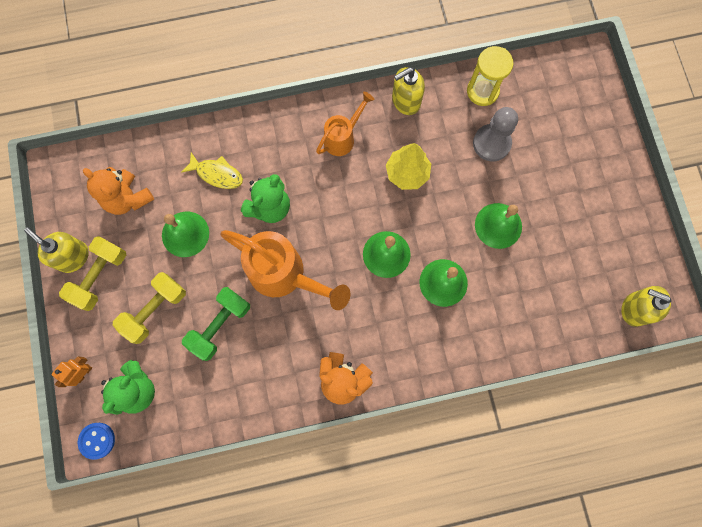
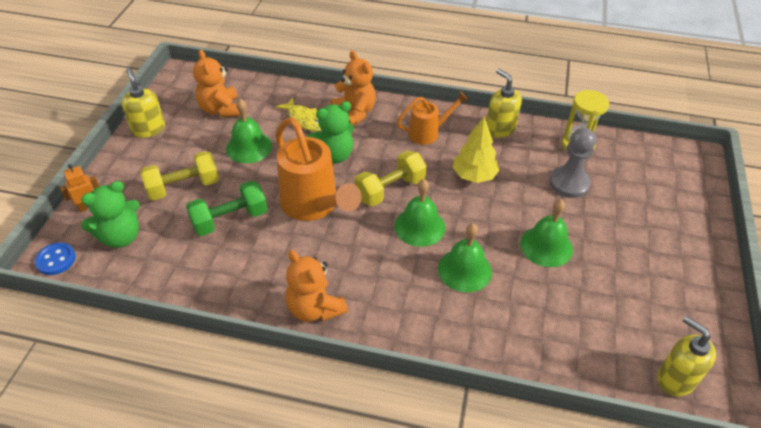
camera: 25 degrees right, 30 degrees down
(100, 276) = (158, 149): yellow dumbbell -> yellow dumbbell (390, 190)
(261, 143) = (355, 113): none -> orange teddy bear
(405, 101) = (500, 129): yellow soap dispenser -> yellow soap dispenser turned 60 degrees clockwise

